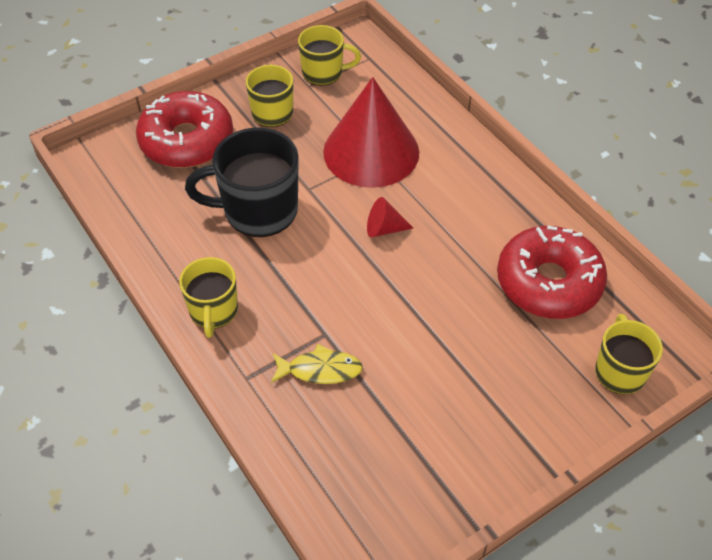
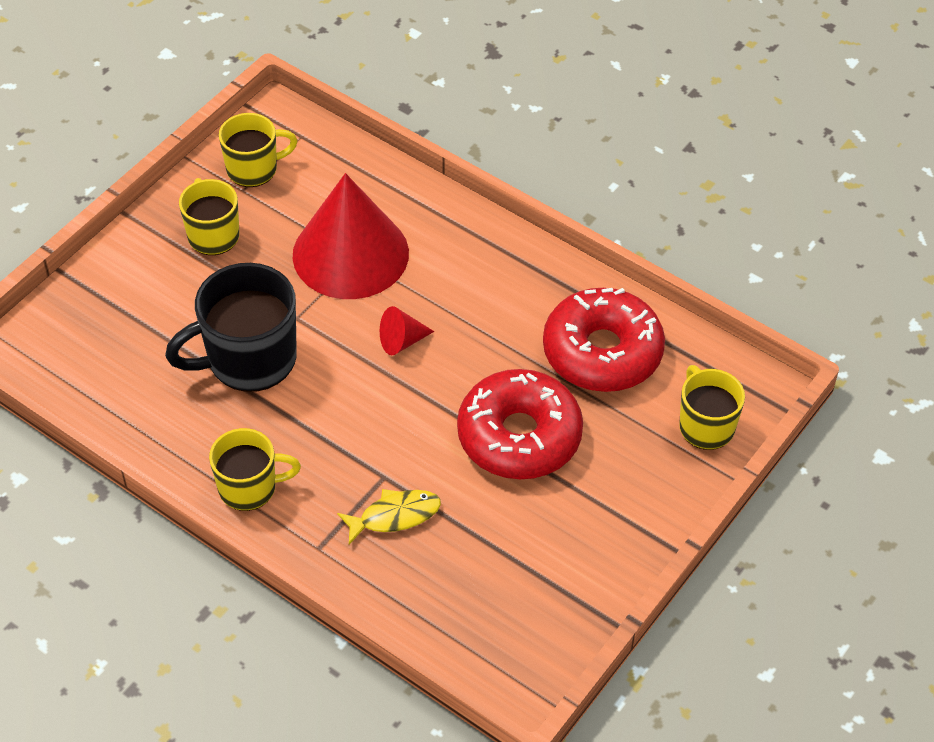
camera: 20 degrees left, 0 degrees up
(187, 141) = (125, 298): red donut -> red donut (519, 436)
(213, 311) = (249, 487): yellow mug -> yellow mug turned 75 degrees counterclockwise

